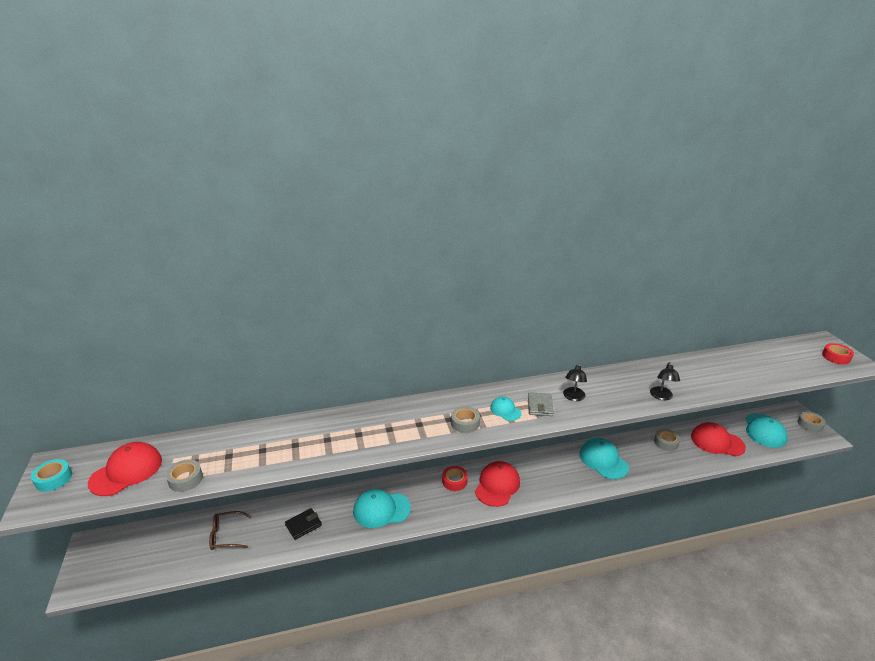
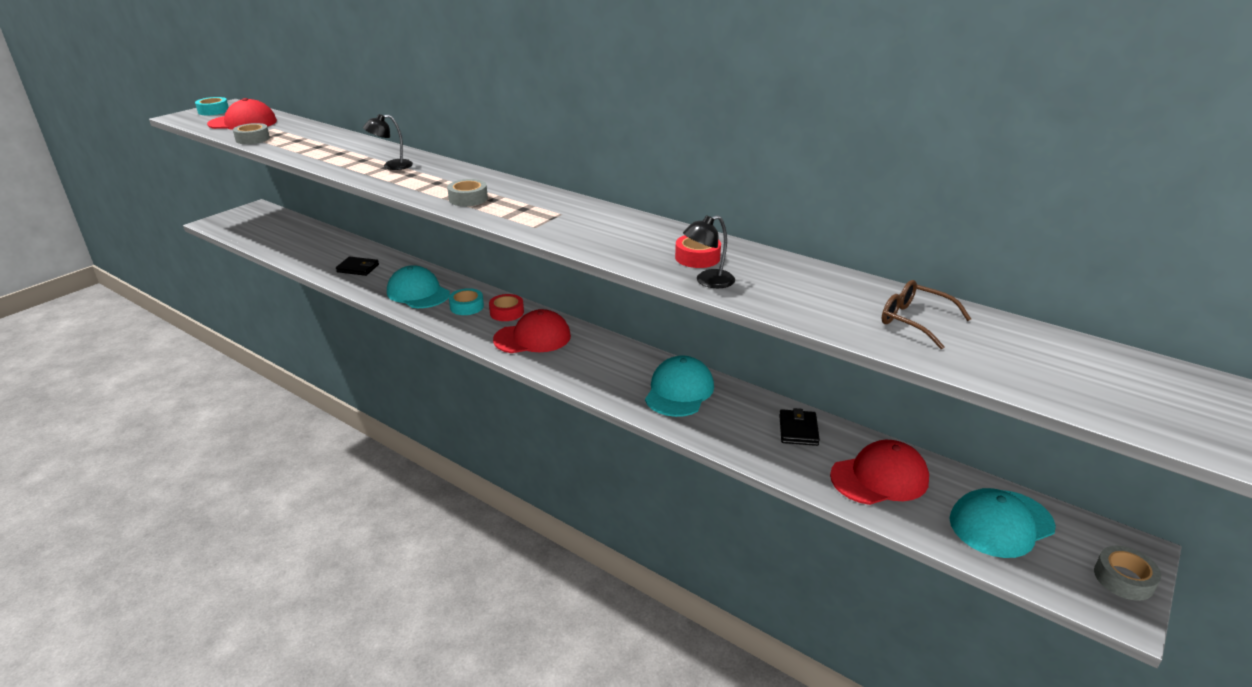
camera: 50 degrees right, 0 degrees up
(226, 535) = (312, 245): brown glasses -> brown glasses (914, 321)
(427, 495) = (467, 307): none -> turquoise tape
(505, 410) = (522, 209): turquoise cap -> none
(540, 406) = (559, 222): grey wallet -> none
(573, 397) = (609, 233): black lamp -> black lamp (391, 166)
(666, 442) = (798, 430): grey tape -> black wallet
(717, 442) = (879, 478): red cap -> red cap turned 90 degrees clockwise
(836, 357) = (1166, 407): red tape -> red tape (697, 258)

